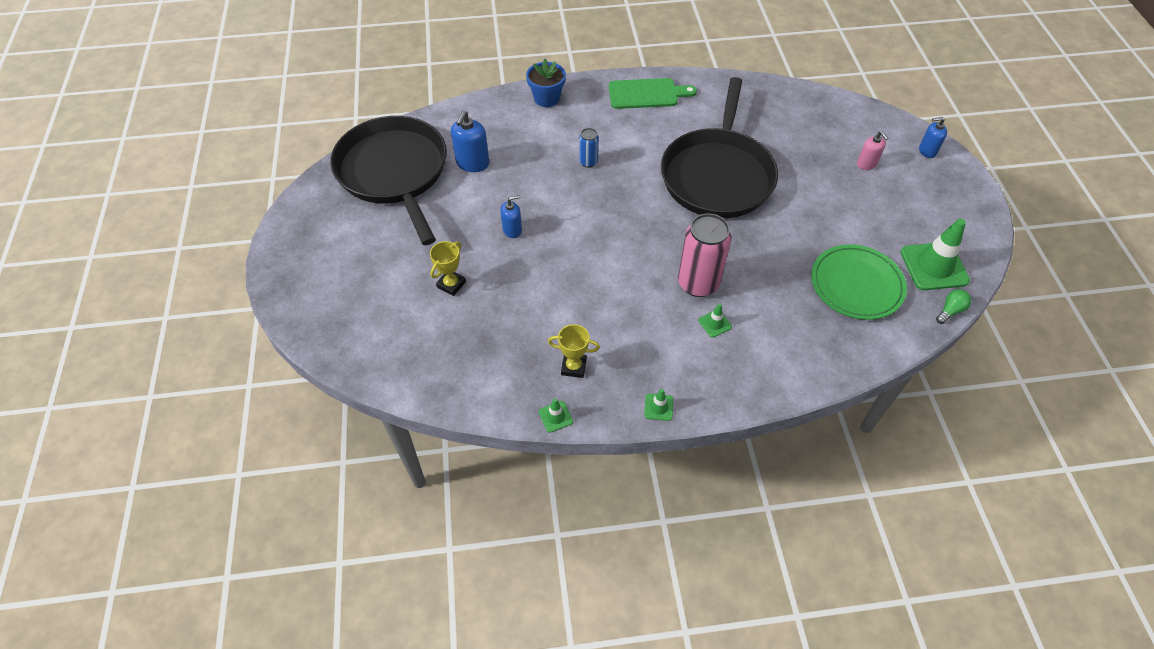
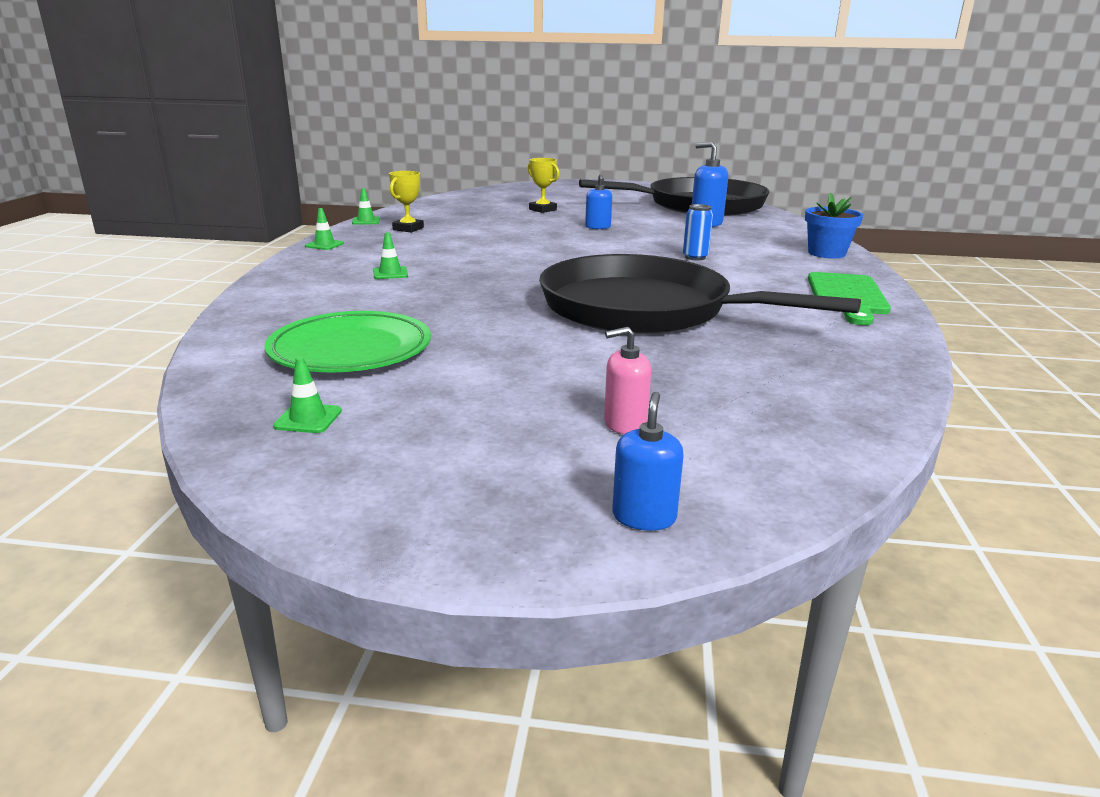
camera: 105 degrees right, 30 degrees down
(698, 283) = (455, 275): pink can -> none
(934, 266) = (308, 419): green traffic cone -> green traffic cone, size x0.46
(950, 311) = (206, 405): green light bulb -> none

